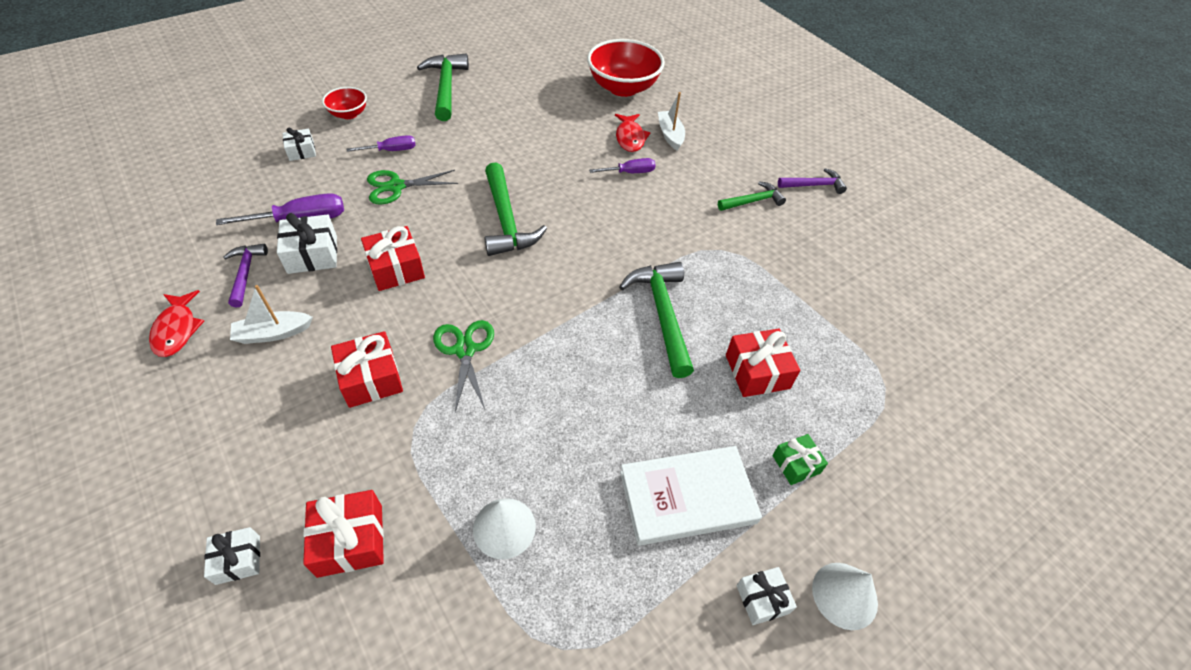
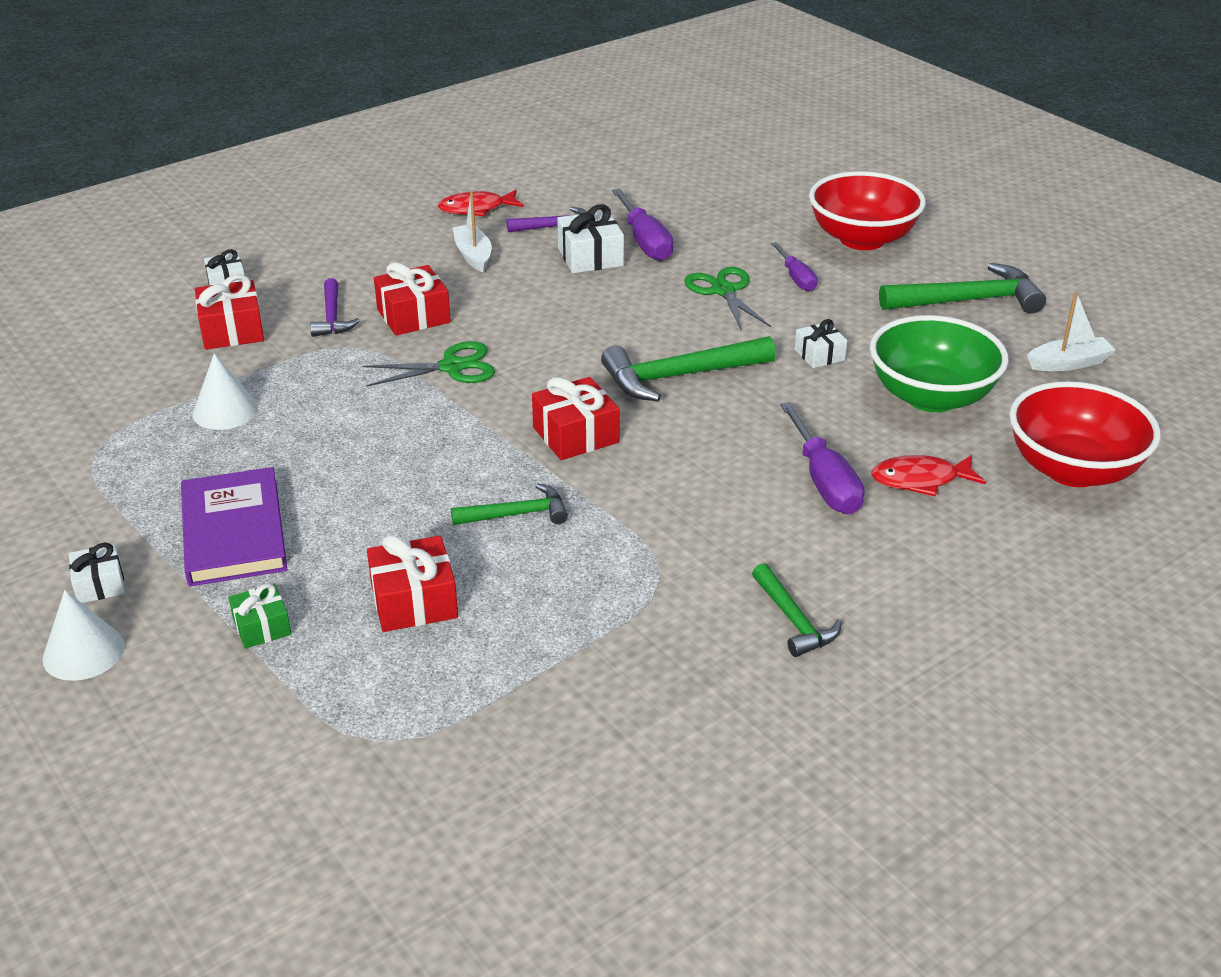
camera: 90 degrees right, 15 degrees down
(301, 151) = (770, 222): white gift -> white gift (819, 355)
(349, 114) = (862, 239): red bowl -> red bowl, size x1.91
(396, 268) = (576, 309): red gift -> red gift (575, 435)
(549, 120) = (931, 397): none -> green bowl
(630, 172) = (824, 481): purple screwdriver -> purple screwdriver, size x1.60
(662, 314) = (517, 514): green hammer -> green hammer, size x0.59
(670, 135) = (950, 525): white boat -> white boat (1068, 363)
(687, 497) = (234, 532): white book -> purple book
(814, 185) = (869, 709): purple hammer -> purple hammer (332, 317)

